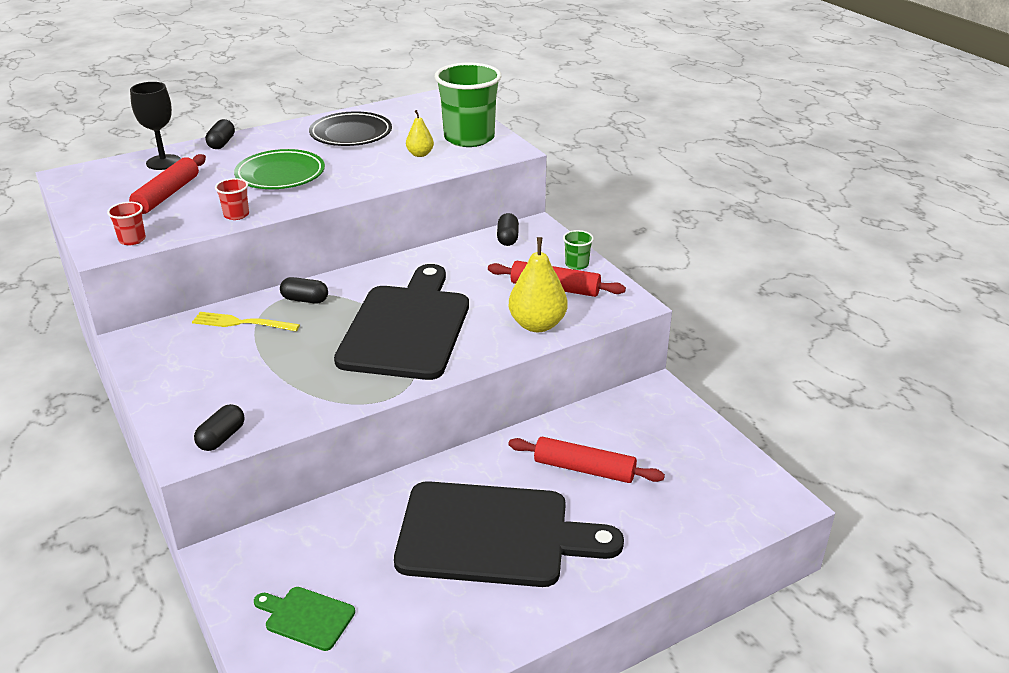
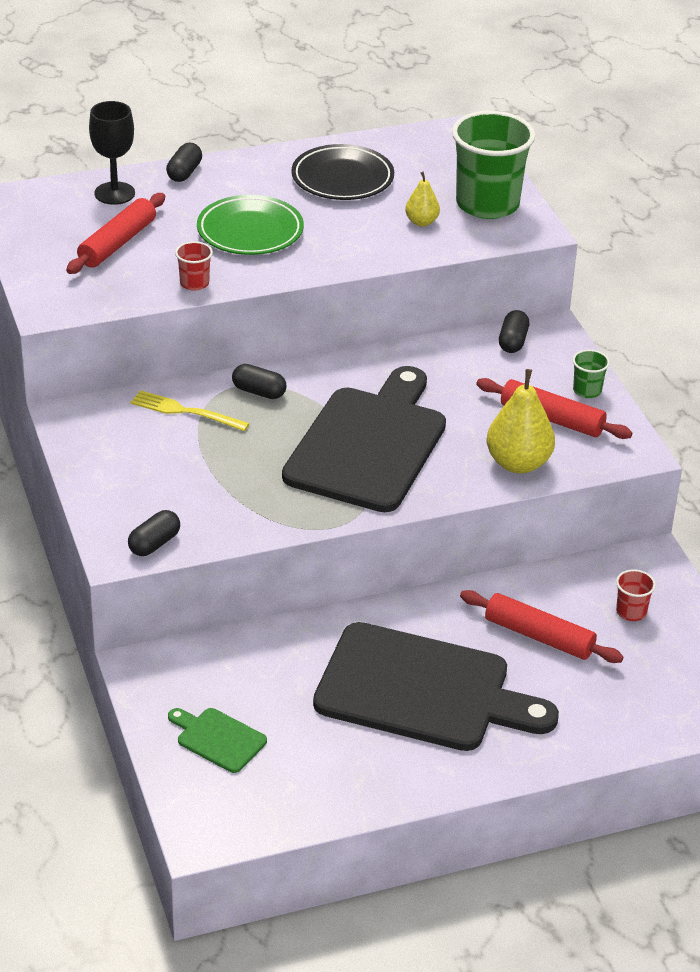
camera: 10 degrees right, 5 degrees up
(132, 240) = (78, 302): red cup -> red cup (631, 612)

